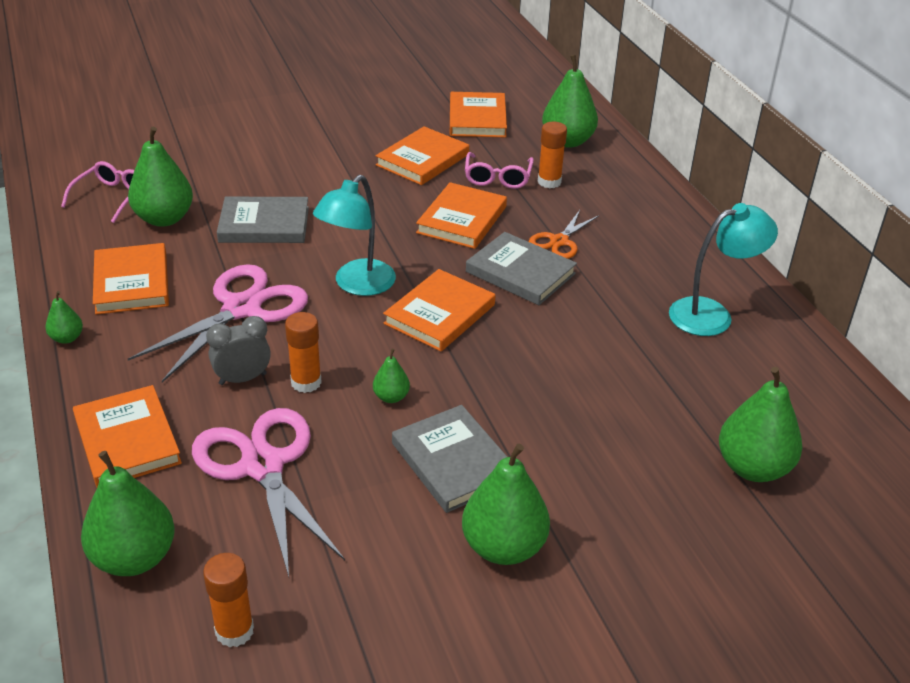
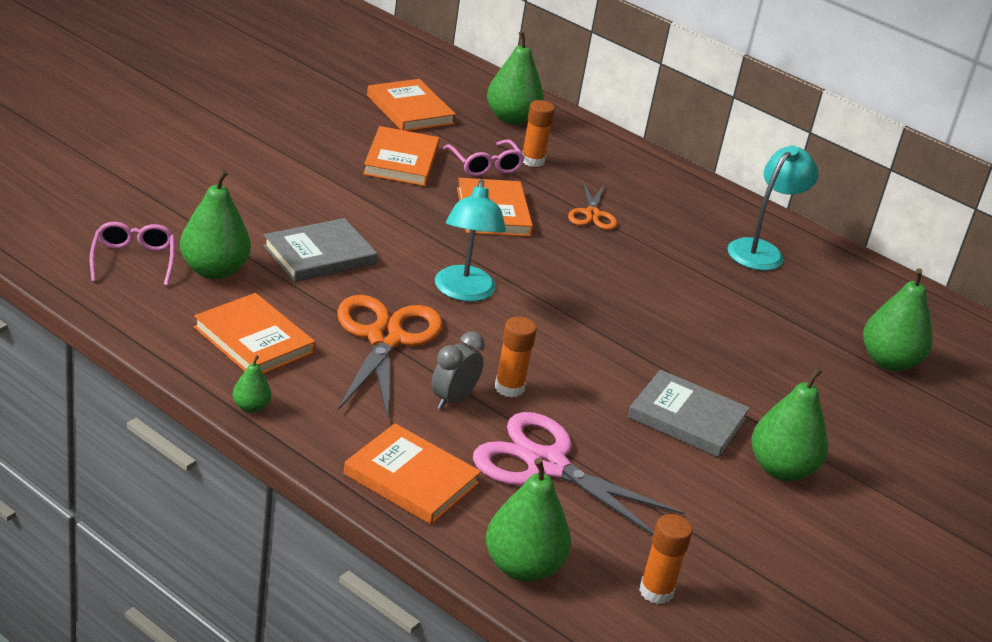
camera: 35 degrees left, 5 degrees down
(242, 309) = (385, 339): pink scissors -> orange scissors
(391, 397) = (589, 381): green pear -> none
(440, 314) = (558, 301): orange book -> none
(520, 273) = (587, 249): grey book -> none

